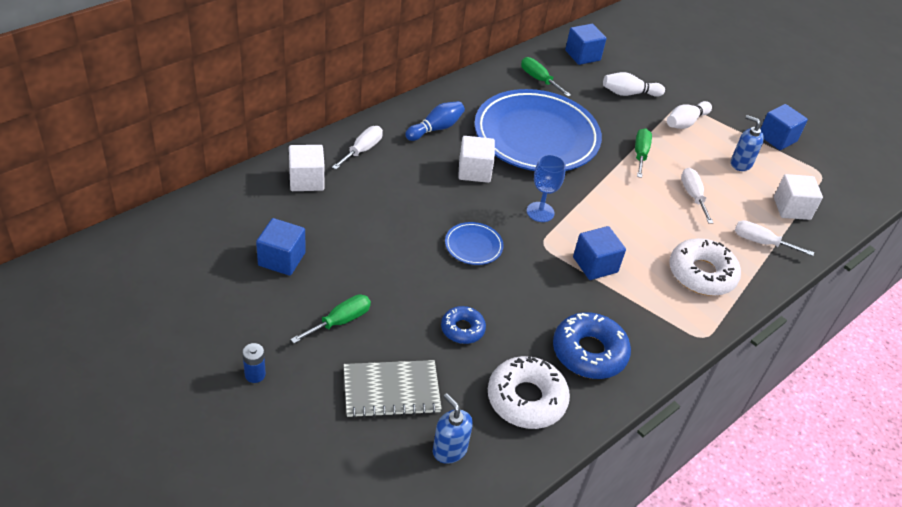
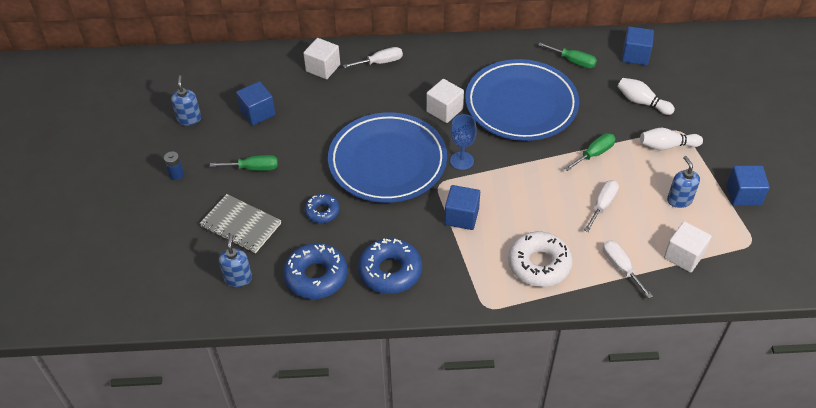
camera: 45 degrees right, 5 degrees up
(203, 303) = (189, 119): none -> blue soap dispenser
(436, 128) = (449, 68): blue bowling pin -> none
(473, 246) = (387, 162): blue plate -> blue plate, size x2.48
(526, 399) = (316, 276): white donut -> blue donut
(539, 79) = (573, 61): green screwdriver -> green screwdriver turned 120 degrees clockwise

